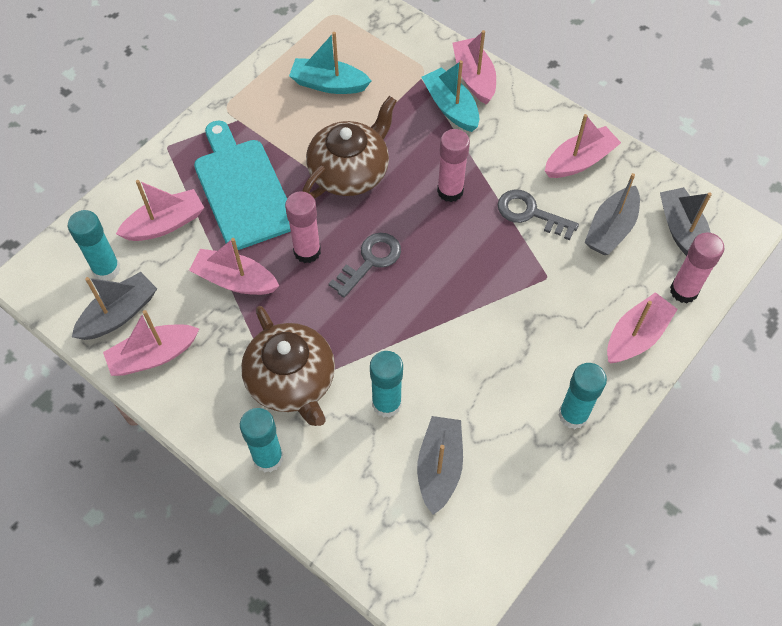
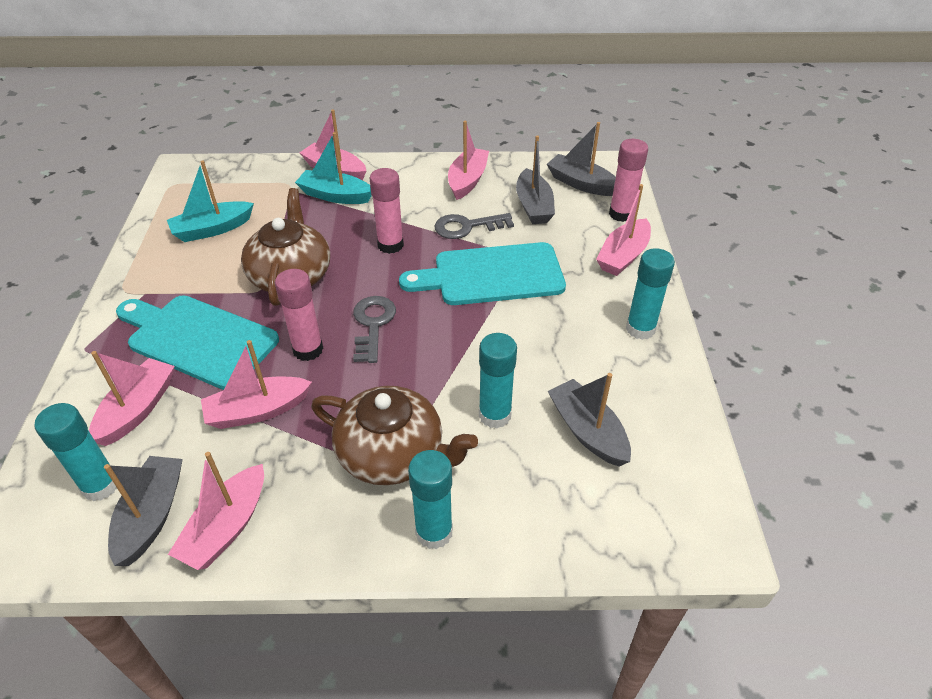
camera: 40 degrees left, 15 degrees down
(503, 277) = (492, 275): none -> turquoise cutting board
(636, 336) = (623, 256): pink boat -> pink boat turned 150 degrees counterclockwise

